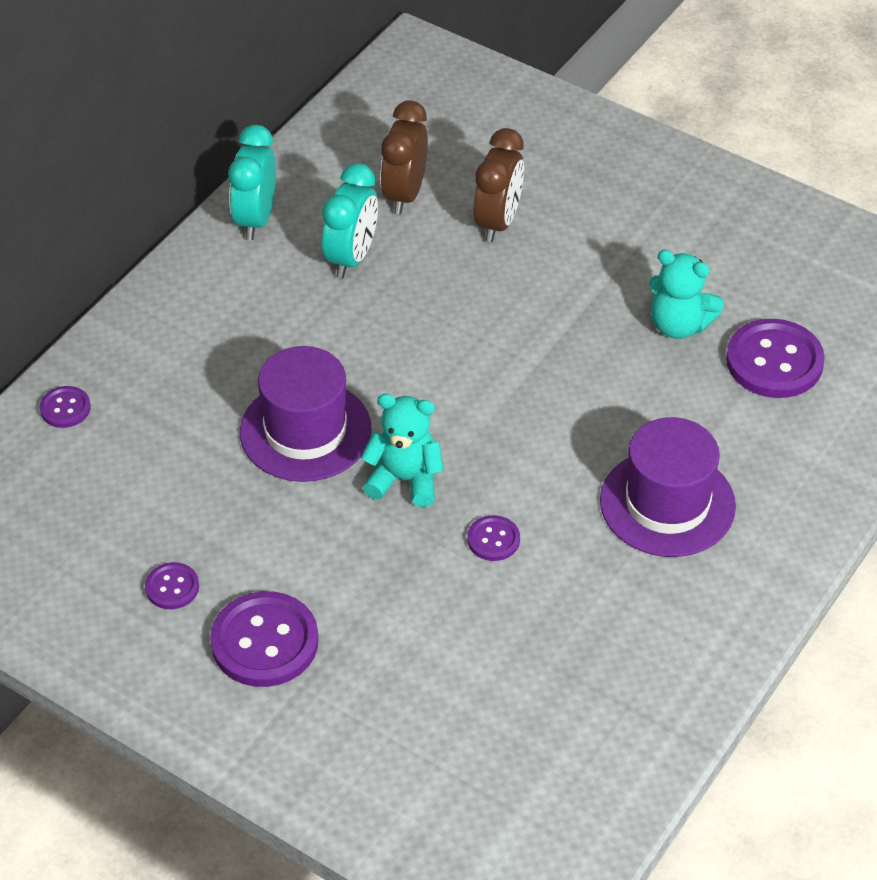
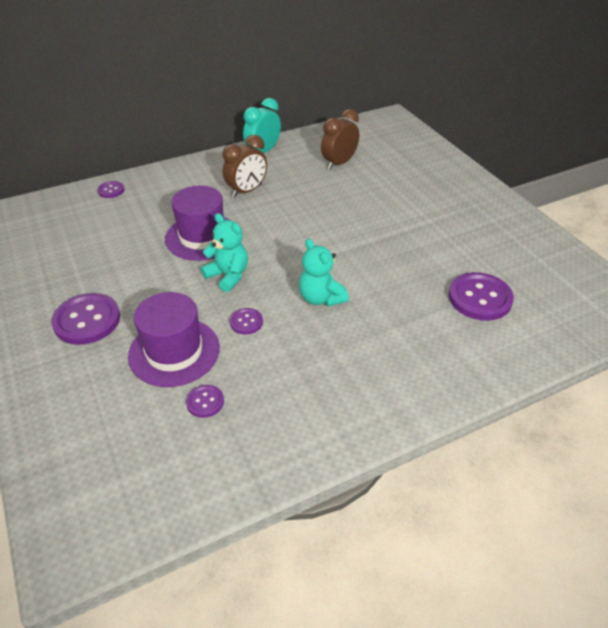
camera: 30 degrees right, 5 degrees down
(172, 587) = (74, 277): purple button -> purple button (205, 402)
(351, 258) = (291, 178): turquoise clock -> none
(498, 222) = (374, 187): brown clock -> brown clock (247, 191)
(667, 503) = (359, 345): purple hat -> purple hat (174, 351)
(679, 325) = (435, 261): turquoise teddy bear -> turquoise teddy bear (321, 298)

